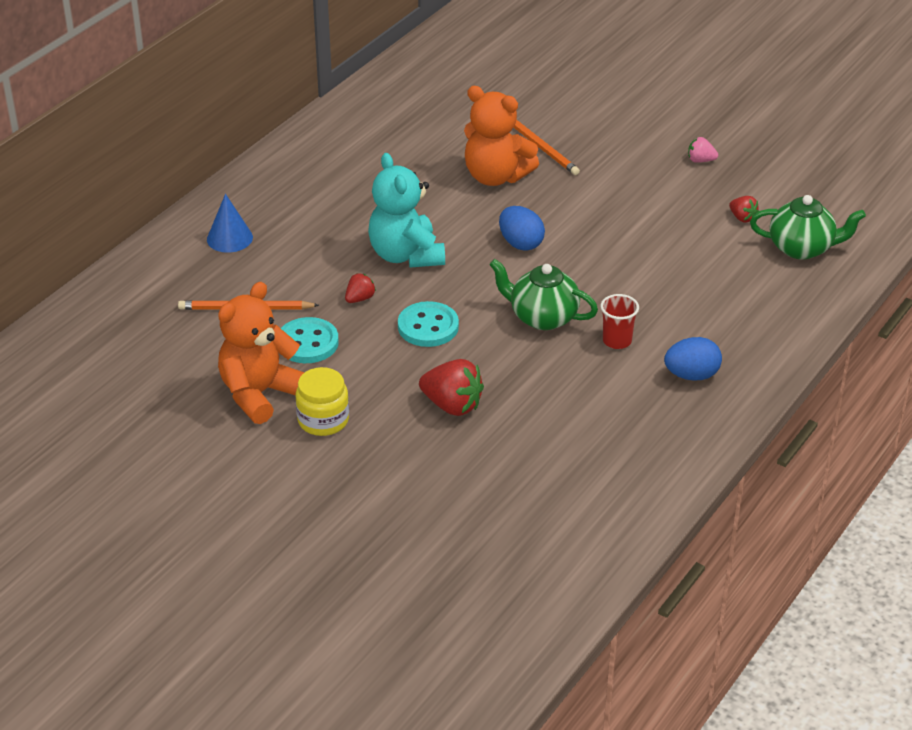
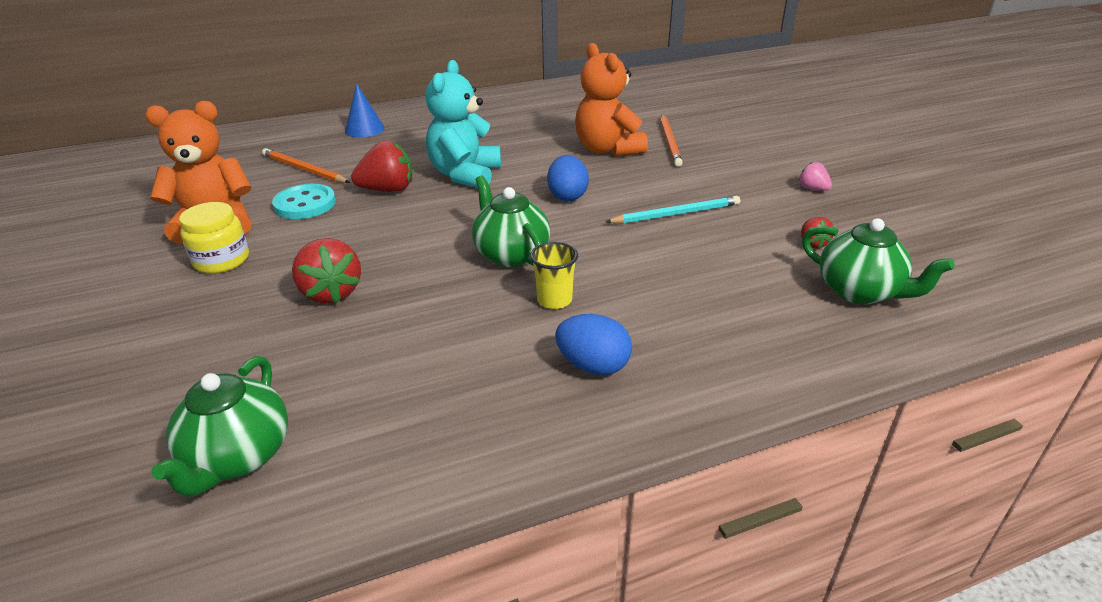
camera: 35 degrees right, 5 degrees down
(360, 298) = (388, 190): red strawberry -> red strawberry, size x1.85
(428, 327) = (407, 226): turquoise button -> none
(553, 524) = (238, 457): none -> green teapot
(617, 341) = (554, 300): red cup -> yellow cup
(623, 228) = (676, 214): none -> turquoise pencil

